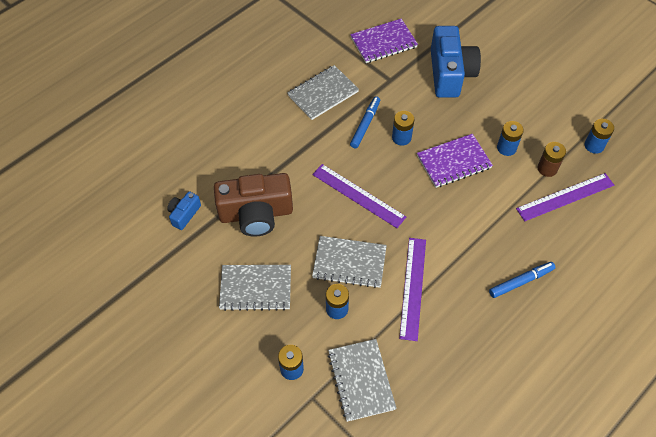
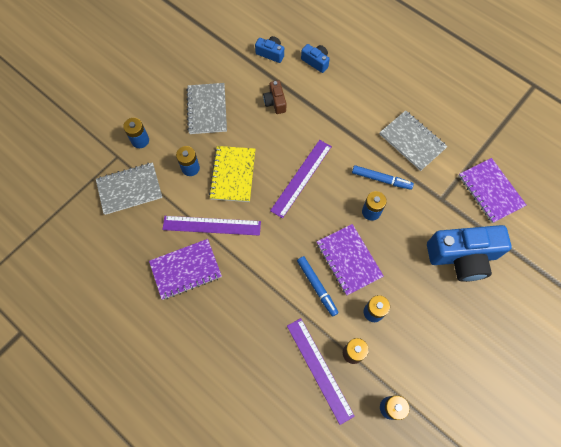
camera: 85 degrees right, 10 degrees up
(206, 169) = (316, 62): none -> blue camera
(256, 214) = (275, 102): brown camera -> brown camera, size x0.48
(349, 263) = (233, 174): grey notebook -> yellow notebook
(466, 316) = (186, 270): none -> purple notebook
(521, 281) = (221, 319): blue marker -> blue marker (317, 287)

